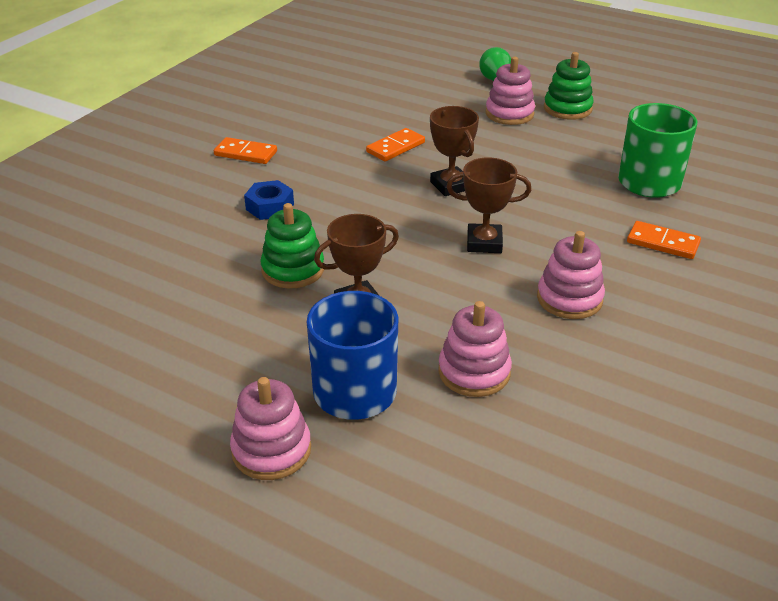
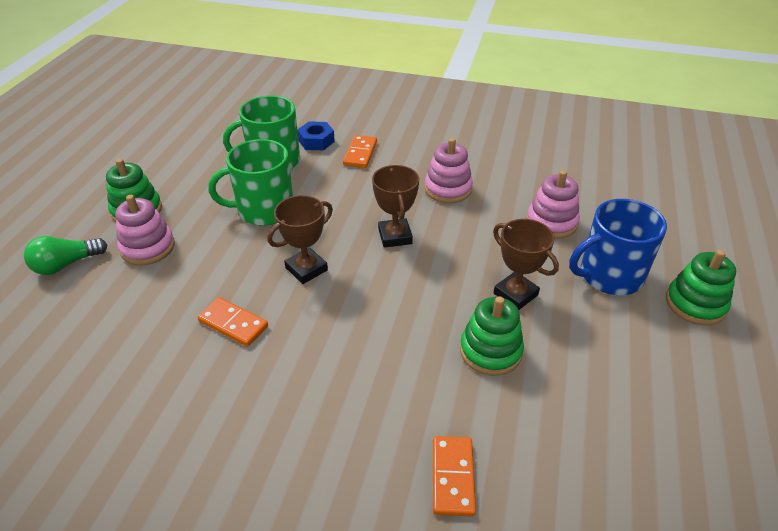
camera: 105 degrees left, 5 degrees up
(245, 153) = (269, 474): orange domino -> orange domino (453, 477)
(270, 207) = (389, 404): blue nut -> blue nut (316, 141)
(271, 450) = (695, 304): pink stacking toy -> green stacking toy
(553, 170) = (264, 210): none -> green mug

